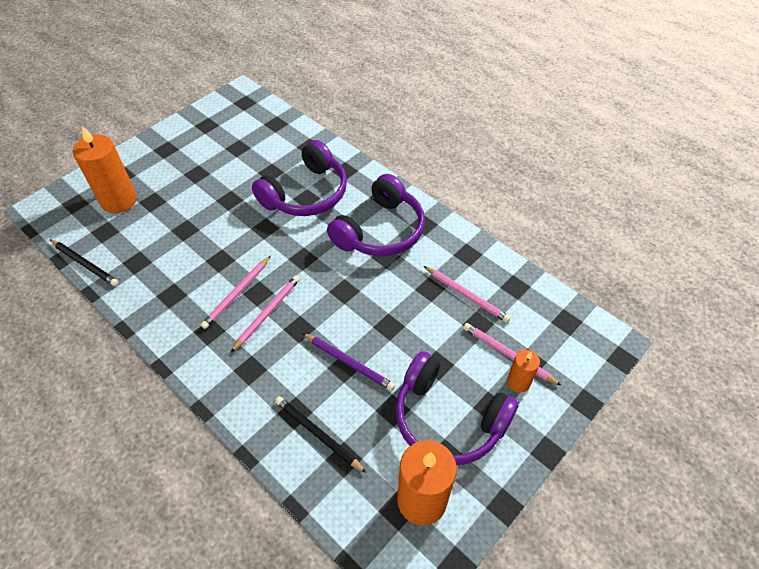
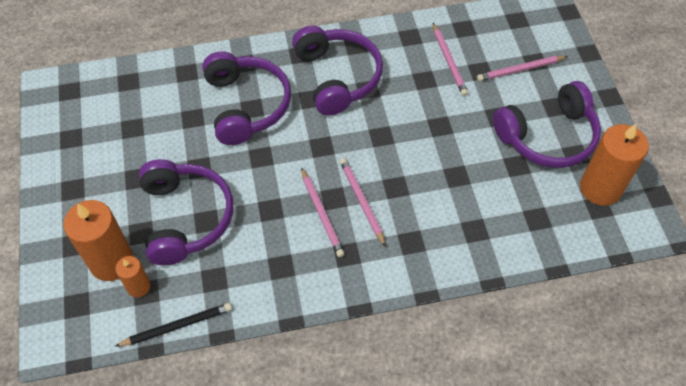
camera: 55 degrees left, 5 degrees up
(180, 217) = (185, 217): none -> purple headphones
(318, 434) = (505, 224): black pencil -> none
(349, 362) = (455, 170): purple pencil -> none
(466, 295) = (449, 61): pink pencil -> pink pencil turned 90 degrees clockwise
(518, 382) = (546, 78): orange candle -> orange candle (138, 286)

